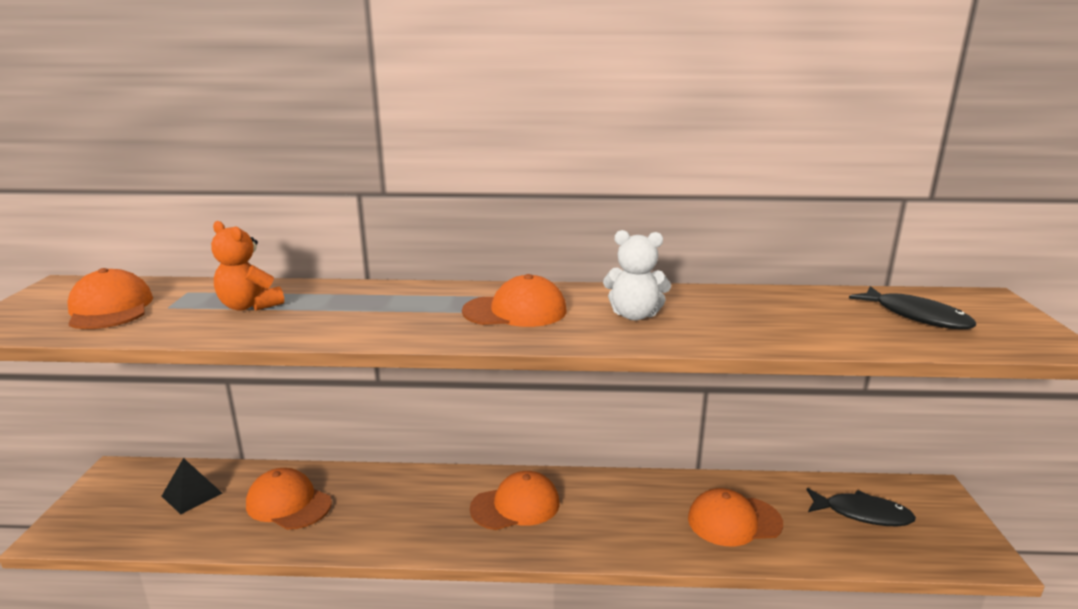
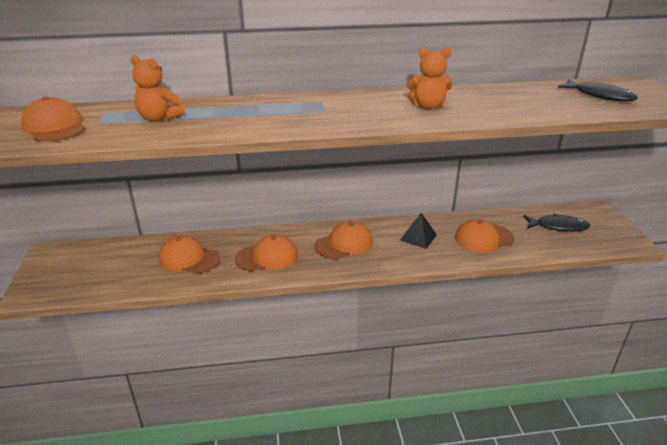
camera: 10 degrees left, 10 degrees up
(192, 494) = (116, 260): black pyramid -> black pyramid (418, 237)
(515, 311) = (349, 109): orange cap -> orange cap (267, 257)
(634, 315) = (428, 106): white teddy bear -> orange teddy bear

